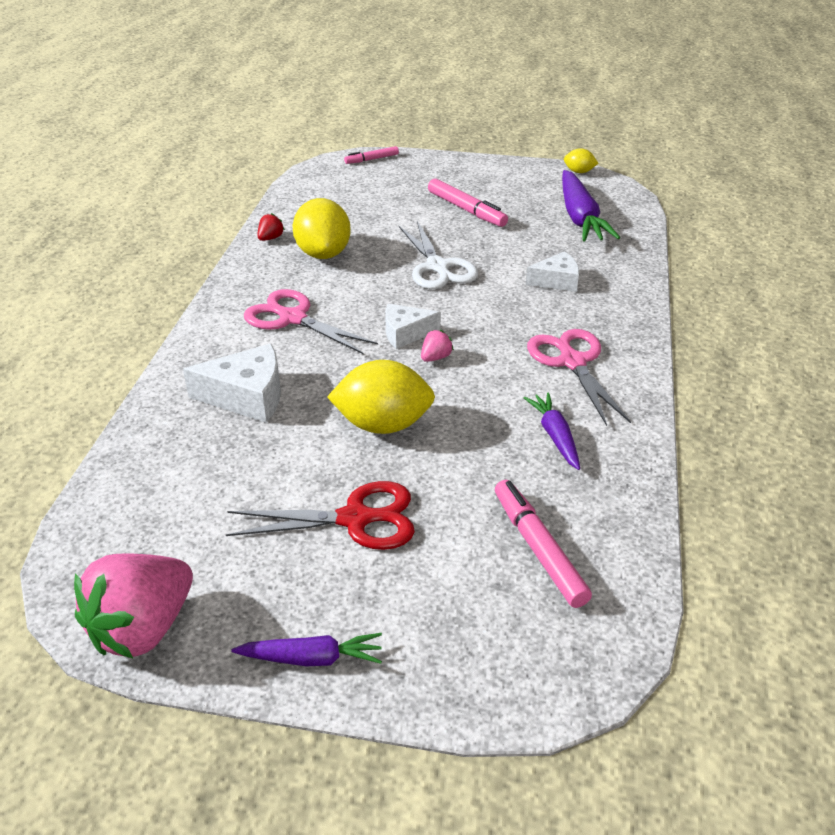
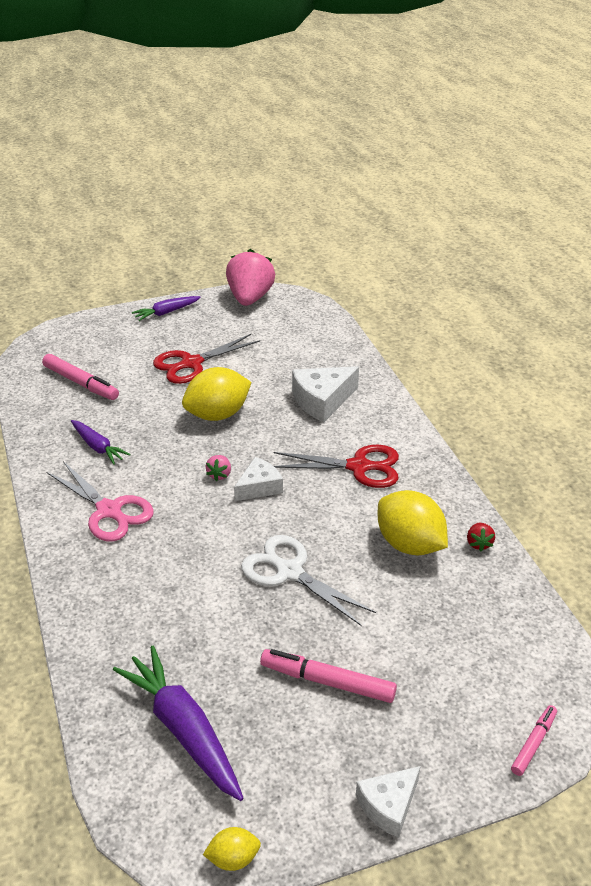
camera: 150 degrees right, 0 degrees up
(293, 318) = (358, 467): pink scissors -> red scissors
(556, 281) = (162, 601): white cheese -> white cheese (388, 806)

